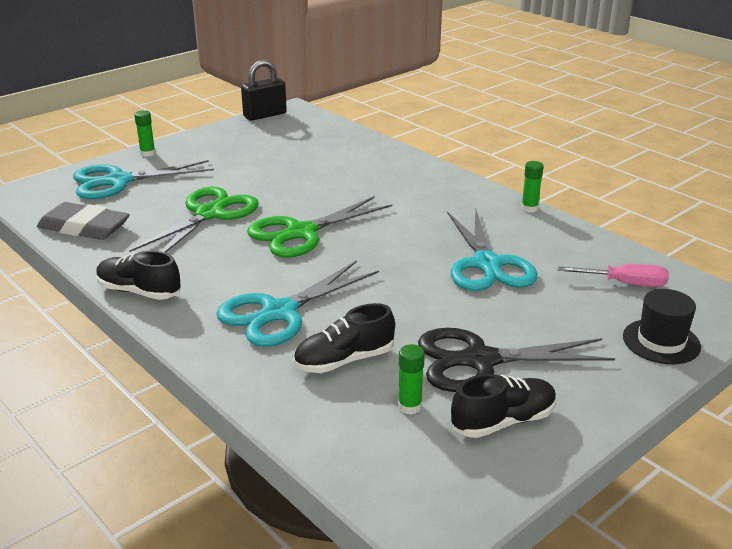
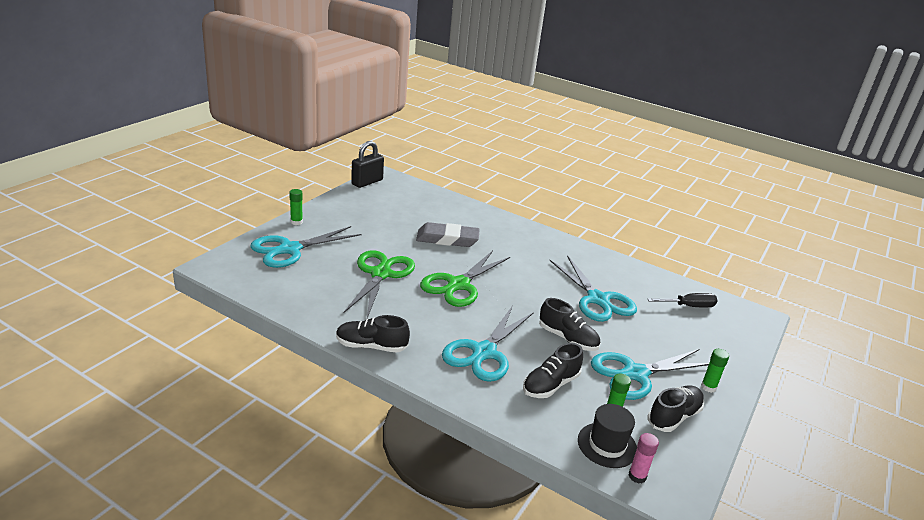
camera: 20 degrees left, 0 degrees up
(84, 227) = (290, 294): grey eraser -> grey eraser (447, 239)
(392, 490) = (637, 476): none -> pink glue stick
(409, 307) = (567, 338): none -> black shoe
(480, 360) = (635, 374): black scissors -> turquoise scissors
(529, 208) = (599, 252): green glue stick -> green glue stick (708, 387)
(625, 283) = (689, 306): pink screwdriver -> black screwdriver
(661, 341) = (731, 347): black hat -> black hat (607, 445)

